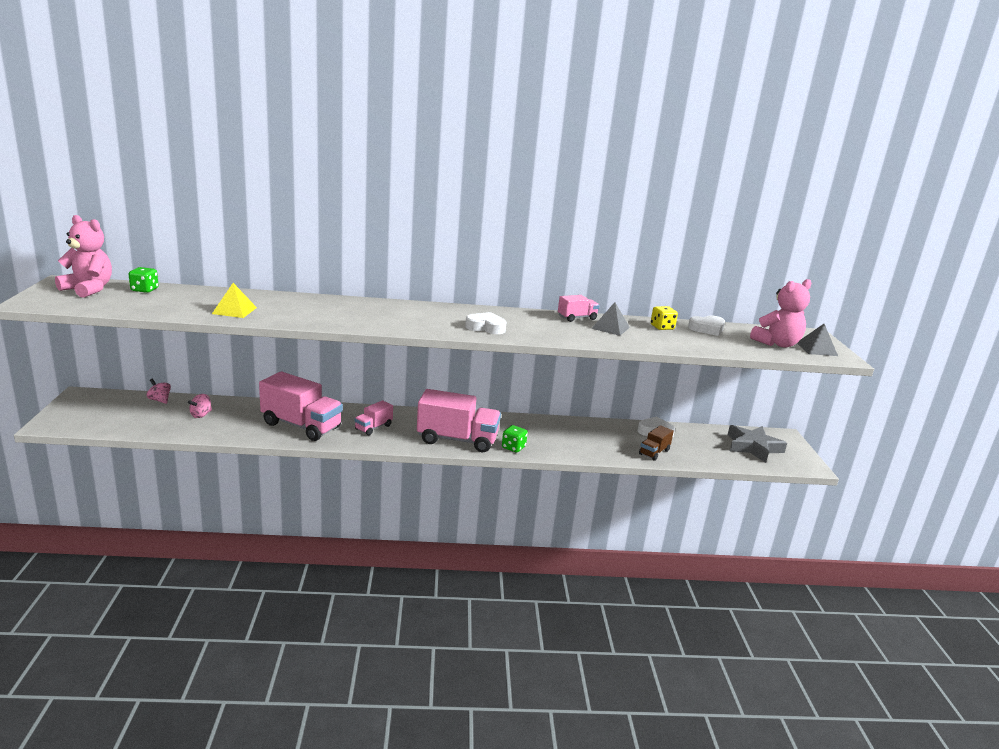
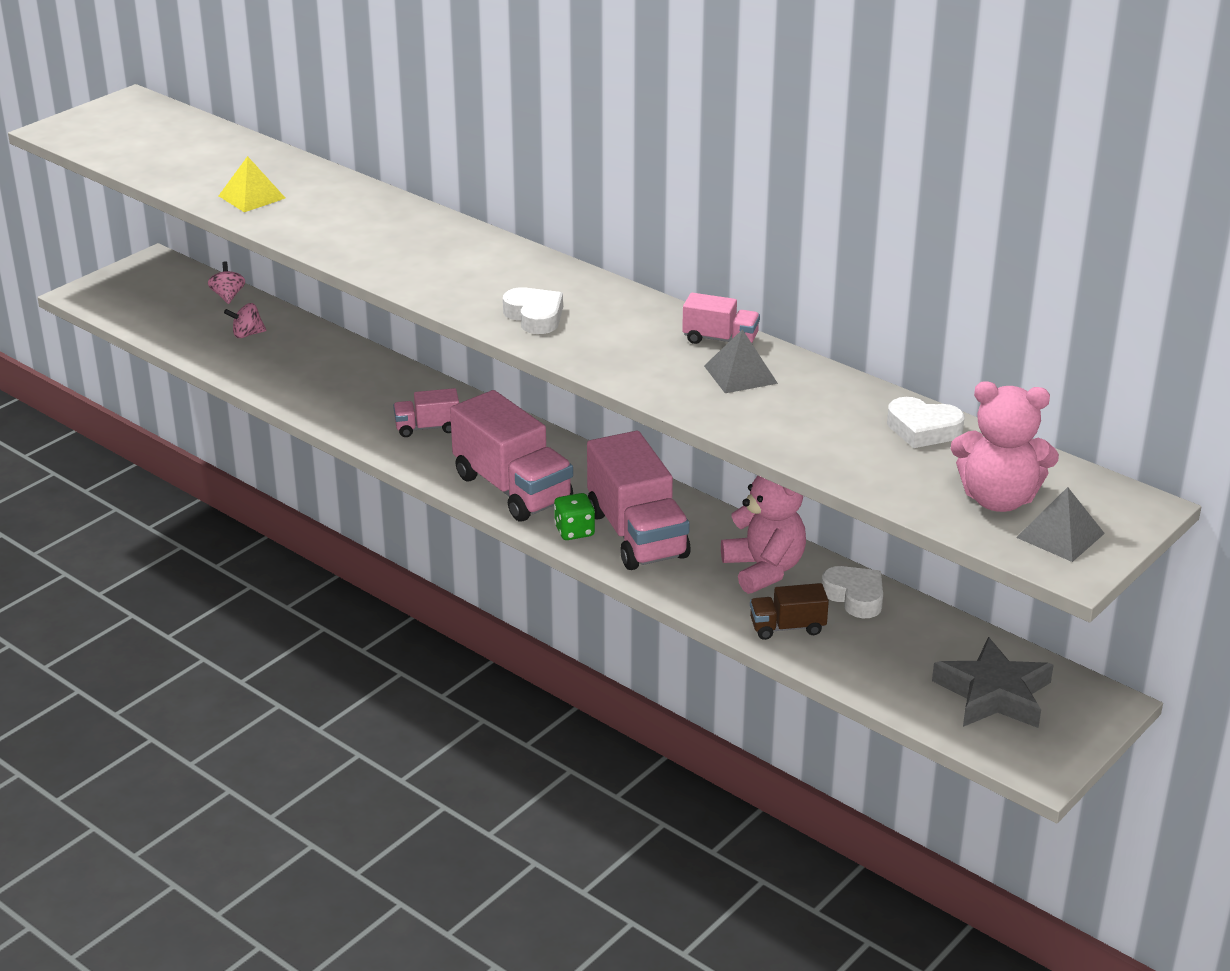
camera: 45 degrees right, 10 degrees up
(88, 289) = (141, 120): pink teddy bear -> pink teddy bear (764, 569)
(144, 290) = (200, 134): green dice -> none
(301, 426) = (341, 392): pink truck -> pink truck (637, 534)
(662, 327) = (838, 401): yellow dice -> none

